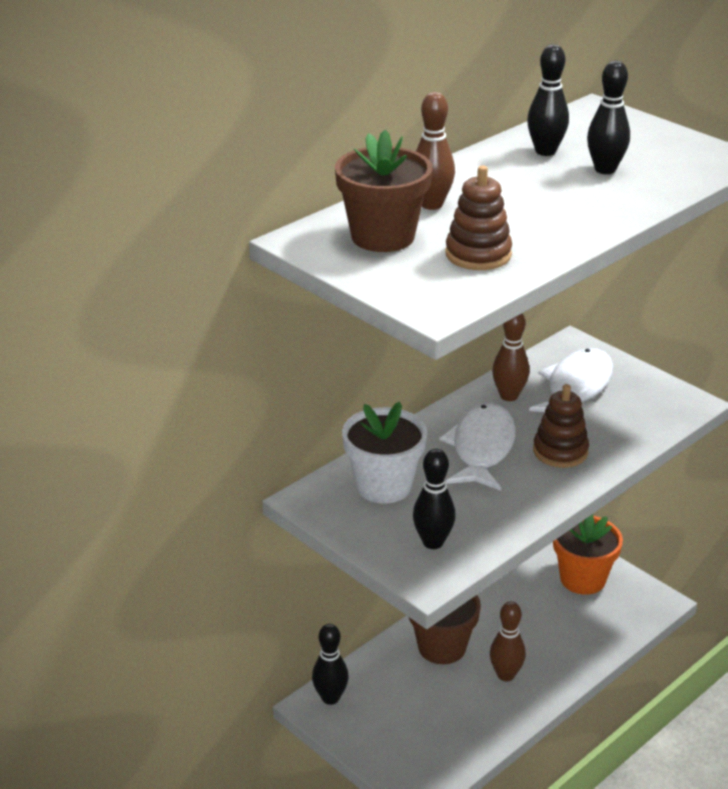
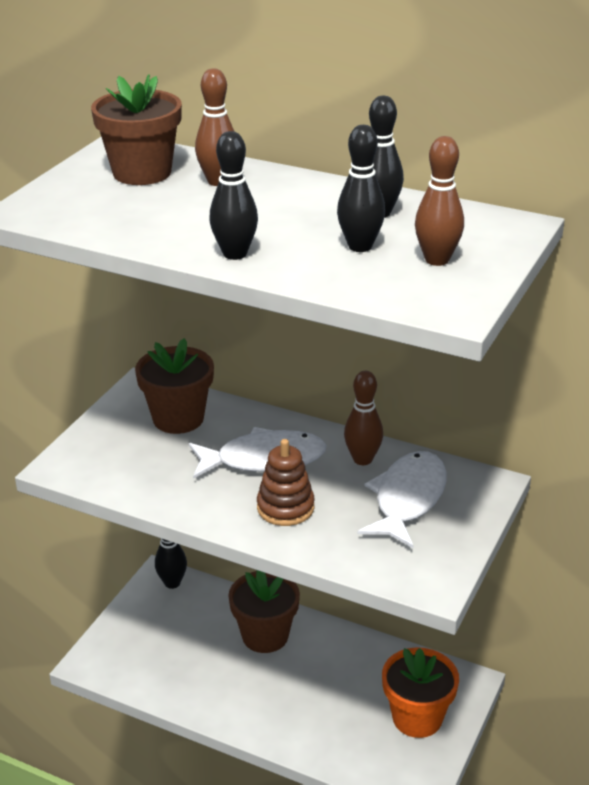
camera: 70 degrees right, 0 degrees up
(384, 486) = (178, 418): white flower pot -> brown flower pot
(433, 542) = (110, 460): black bowling pin -> black bowling pin (235, 254)
(478, 254) = (130, 213): brown stacking toy -> none
(506, 675) = (248, 688): brown bowling pin -> brown bowling pin (437, 260)
(576, 387) = (407, 499): white fish -> white fish turned 75 degrees counterclockwise

